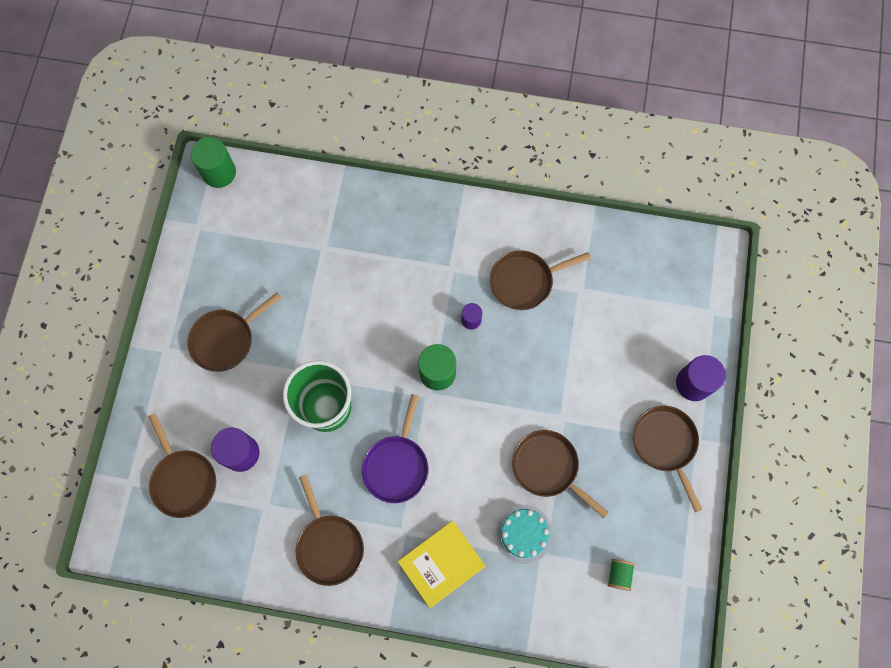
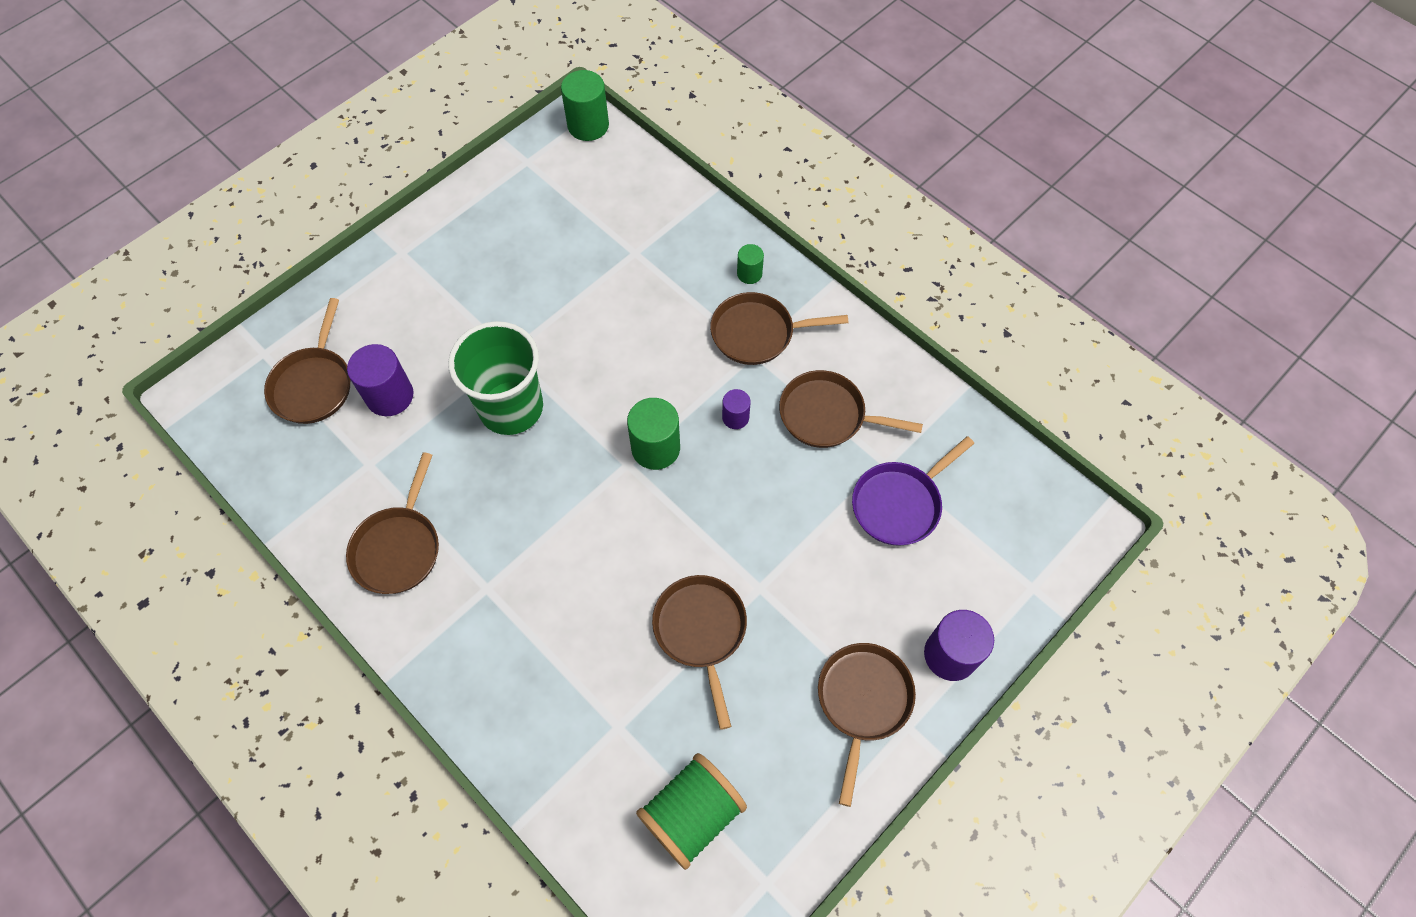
camera: 35 degrees right, 10 degrees down
(226, 339) = (467, 279): brown pan -> brown pan (758, 333)
(397, 465) = (536, 514): purple pan -> purple pan (900, 503)
(409, 215) = (749, 274): none -> green cylinder
(441, 564) = (499, 652): yellow book -> none
(523, 534) = (615, 685): turquoise cake -> none
(619, 574) = (692, 814): green spool -> green spool, size x2.07

